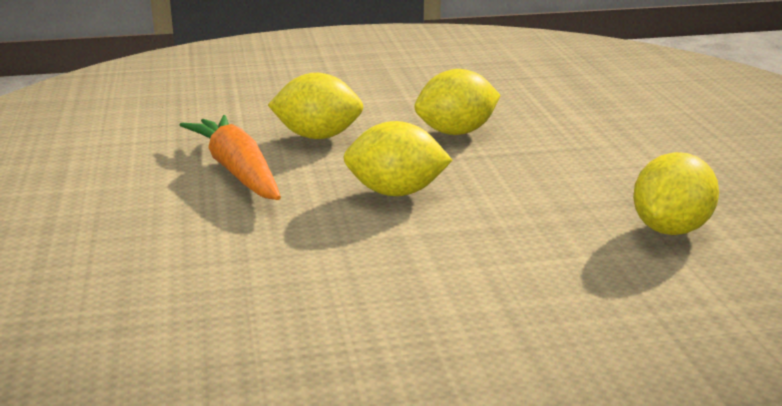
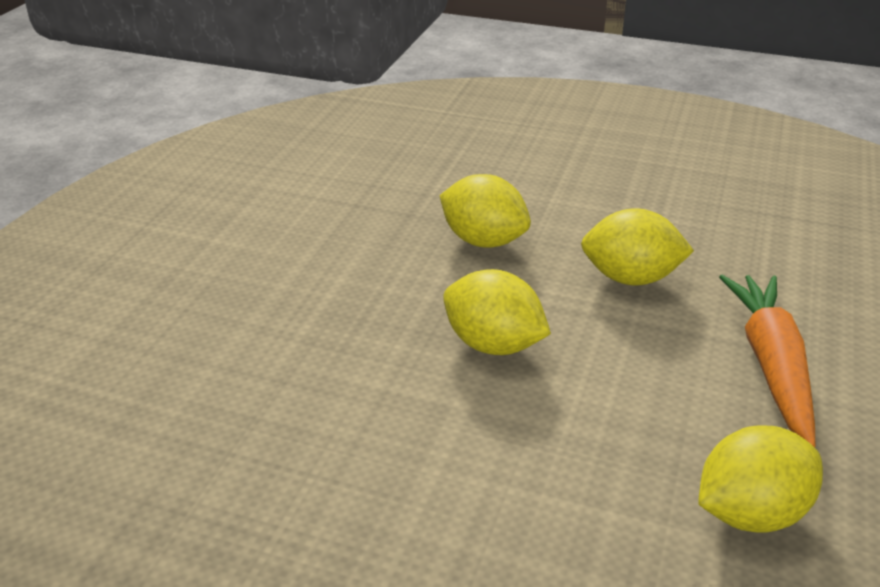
camera: 30 degrees right, 10 degrees up
(237, 171) = (371, 264): orange carrot -> orange carrot (771, 365)

